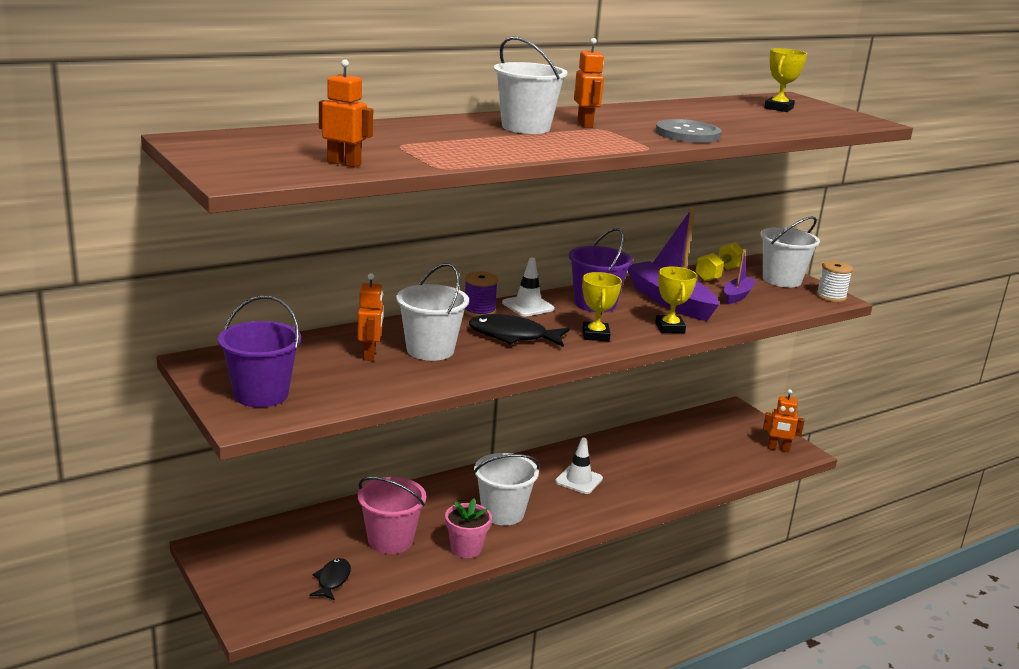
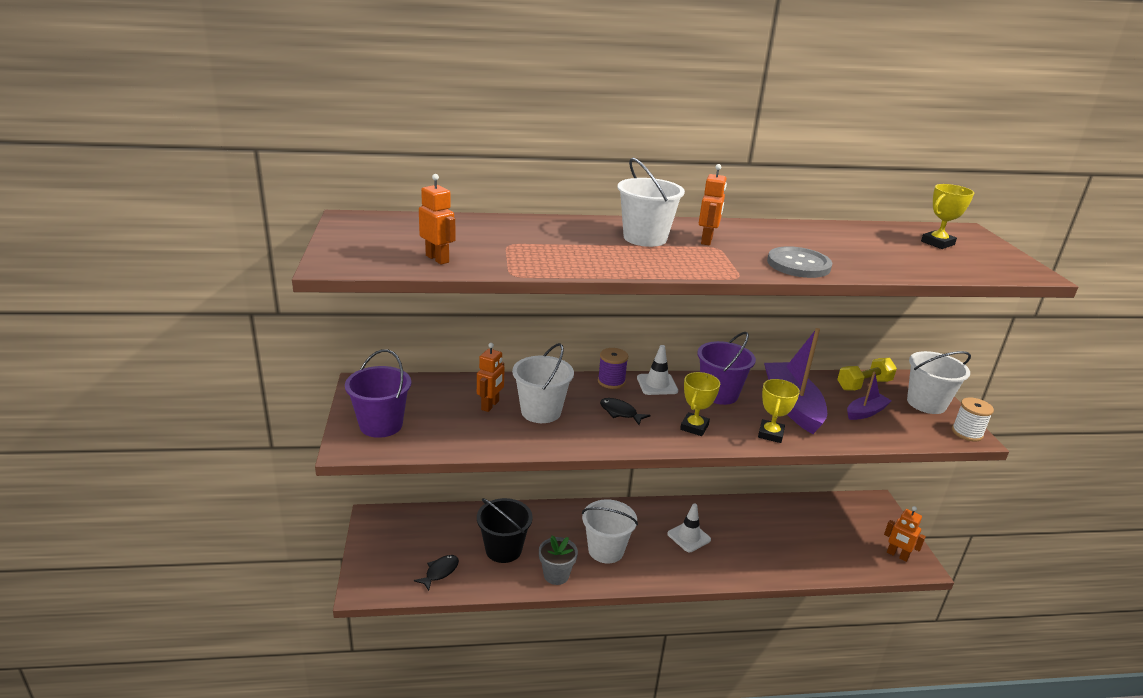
camera: 25 degrees right, 5 degrees up
(390, 540) = (503, 549): pink bucket -> black bucket
(466, 549) = (556, 575): pink flower pot -> grey flower pot
(513, 336) = (620, 412): black fish -> black fish, size x0.60

